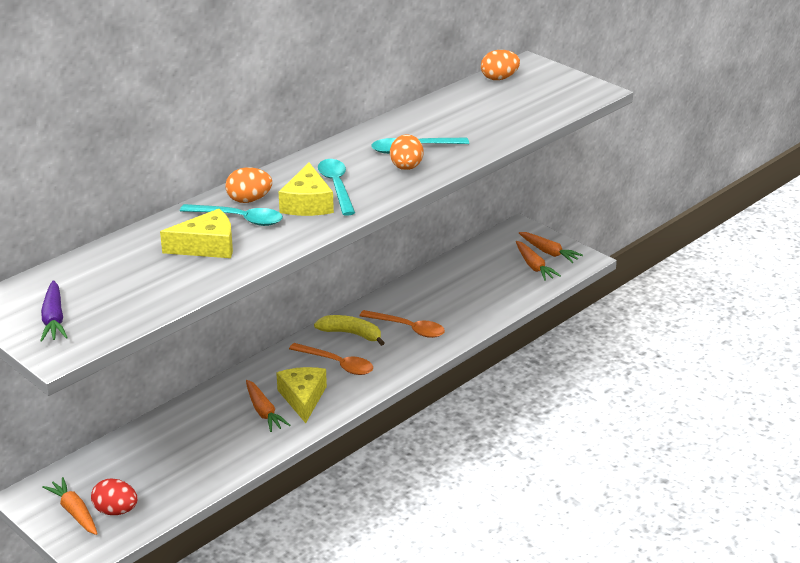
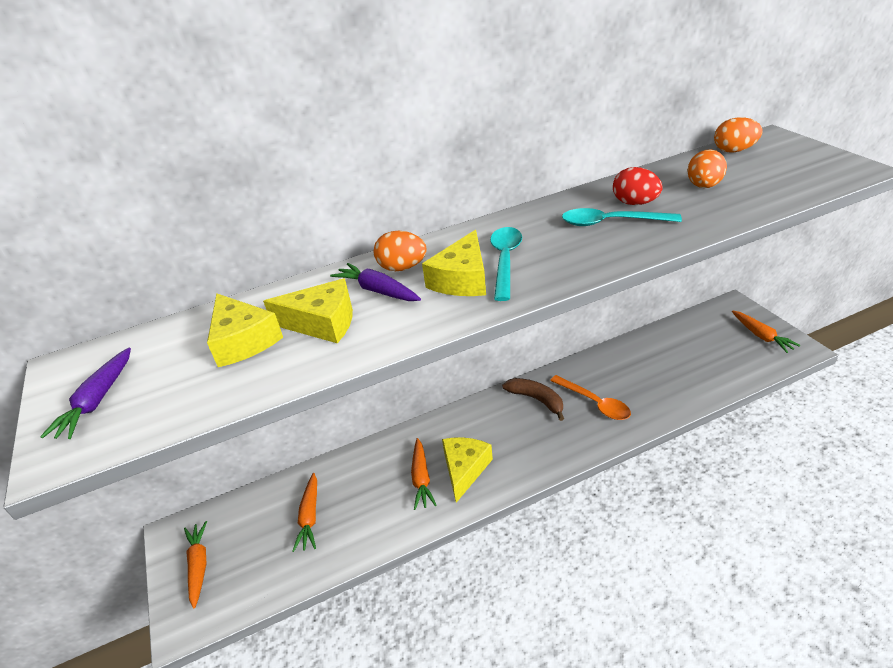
camera: 25 degrees right, 5 degrees up
(116, 511) = (234, 575): red egg -> red egg (635, 203)
(146, 266) = (243, 341): none -> yellow cheese
(239, 219) = (377, 291): turquoise spoon -> purple carrot
(337, 364) = (511, 433): orange spoon -> none
(351, 334) = (536, 400): yellow banana -> brown banana
(406, 168) = (595, 245): orange egg -> orange egg (703, 186)
(534, 266) = (743, 350): orange carrot -> orange carrot (310, 517)

